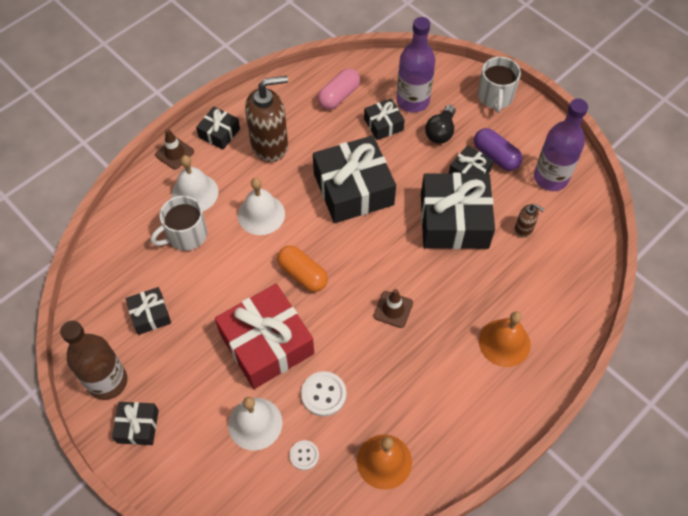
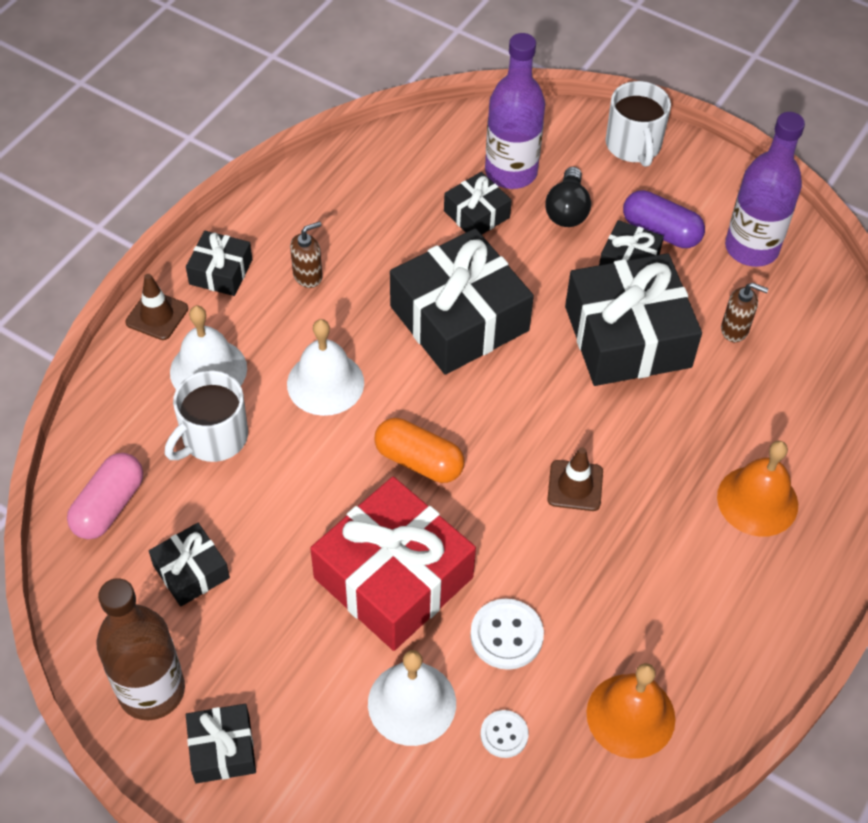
camera: 15 degrees left, 5 degrees down
(270, 145) = (308, 276): brown soap dispenser -> brown soap dispenser, size x0.47
(339, 96) = (394, 184): pink capsule -> pink capsule (109, 506)

